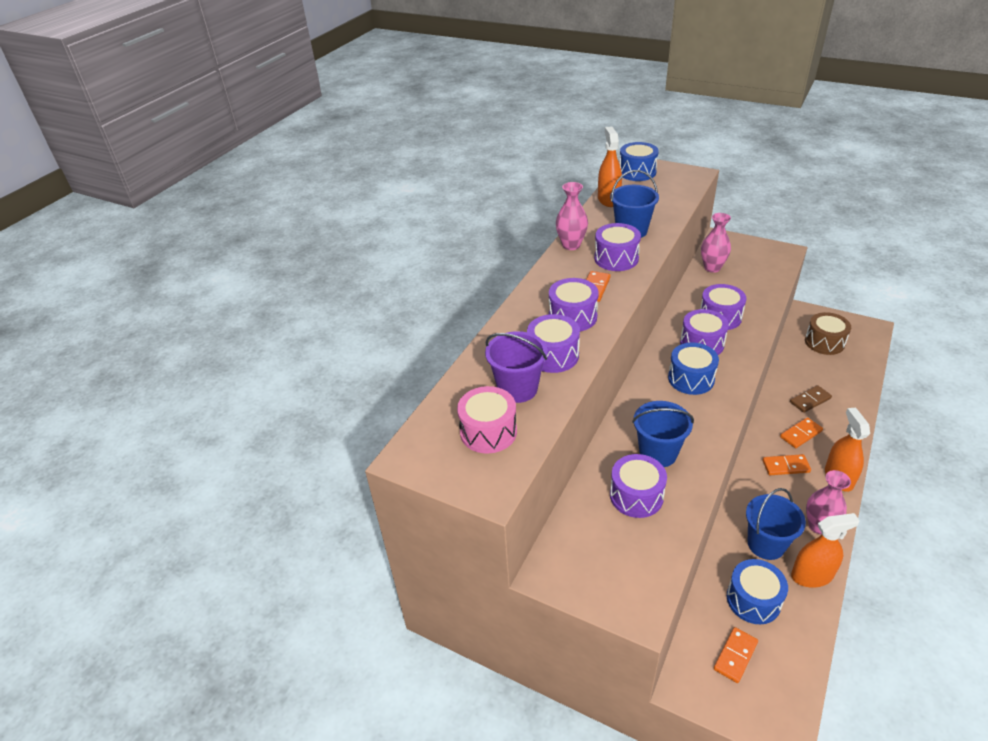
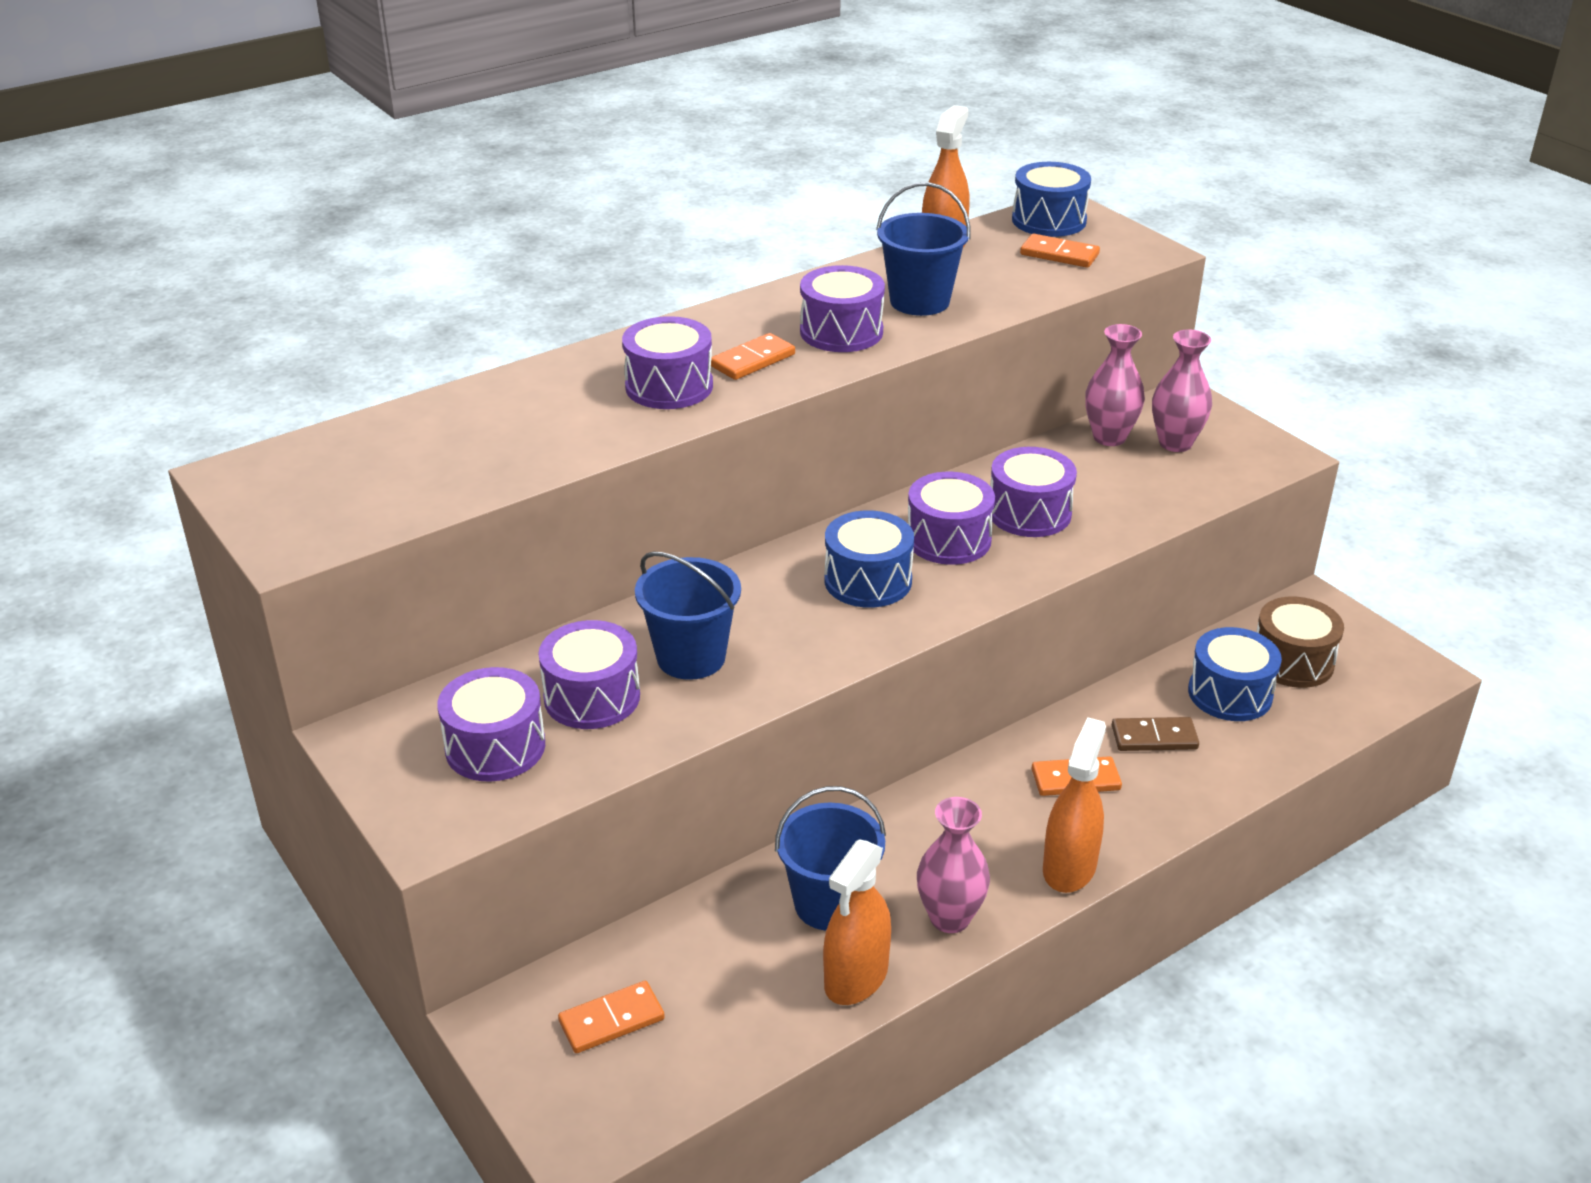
camera: 25 degrees right, 5 degrees down
(488, 432) = (370, 483): pink drum -> none
(517, 389) = (473, 447): purple bucket -> none
(553, 355) = (575, 425): purple drum -> purple drum (495, 747)
(571, 245) = (794, 293): pink vase -> pink vase (1175, 443)
(753, 600) = (722, 965): blue drum -> blue drum (1230, 694)
(785, 466) = (992, 814): orange domino -> orange domino (1059, 254)
(812, 575) = (856, 977): orange spray bottle -> orange spray bottle turned 105 degrees clockwise

